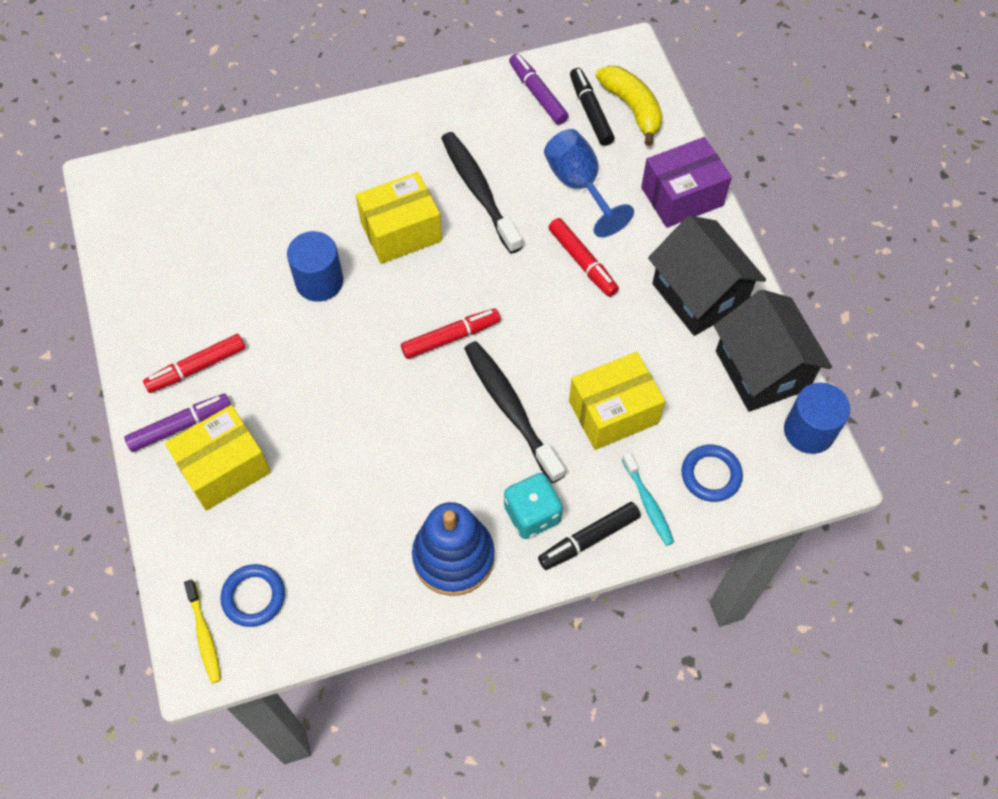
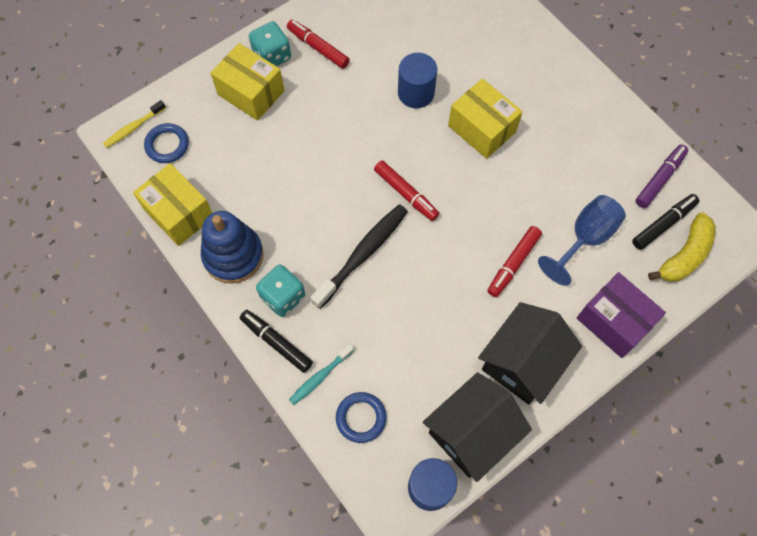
camera: 70 degrees right, 5 degrees up
(180, 426) = (272, 56): purple marker -> turquoise dice
(479, 191) = (544, 168): black toothbrush -> none
(613, 412) = (388, 328): yellow box -> yellow box (179, 213)

